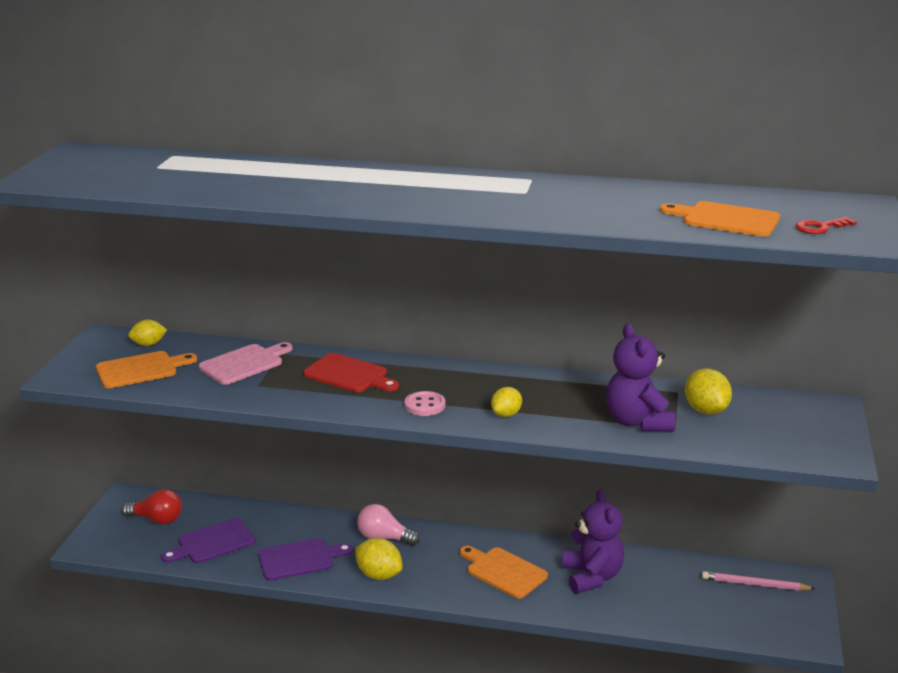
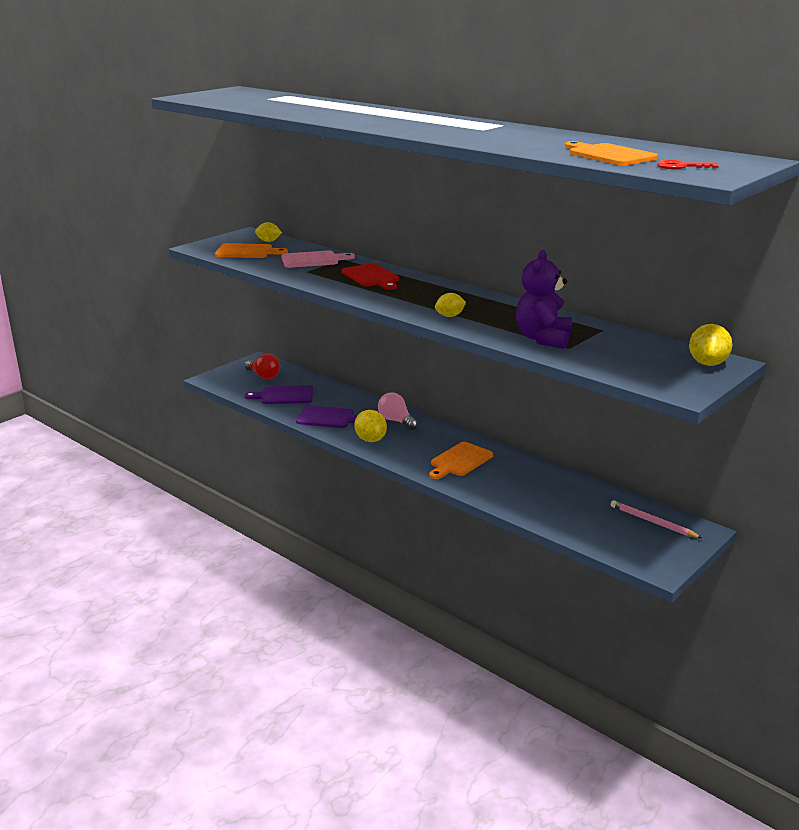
camera: 30 degrees right, 0 degrees up
(425, 405) = (399, 301): pink button -> none
(503, 571) = (459, 461): orange cutting board -> orange cutting board turned 120 degrees counterclockwise
(592, 577) = (522, 481): purple teddy bear -> none
(706, 410) = (610, 343): yellow lemon -> yellow lemon (707, 363)

